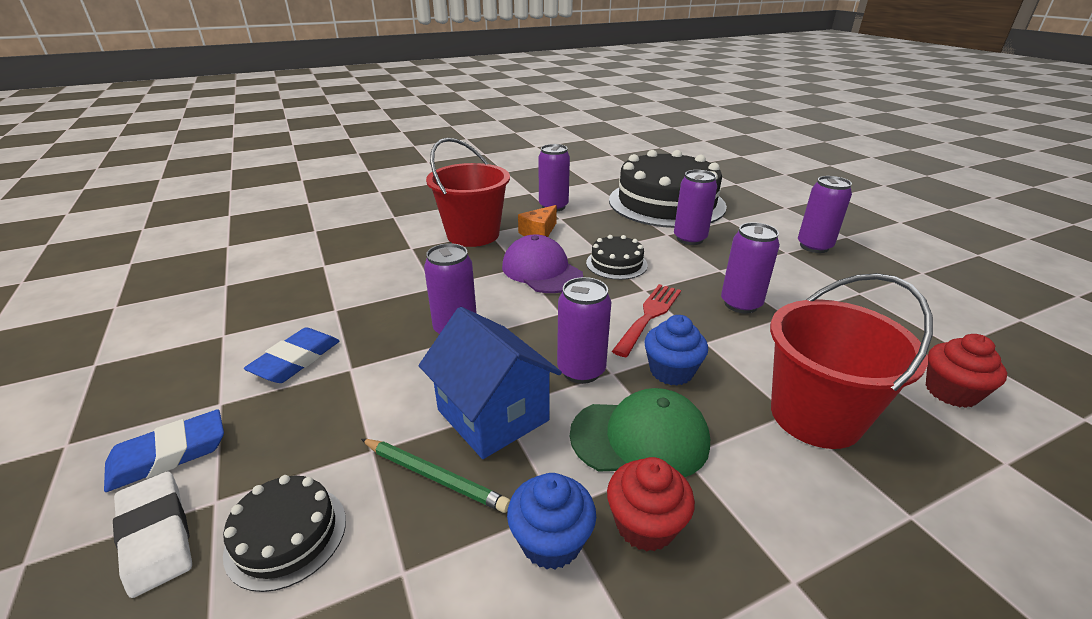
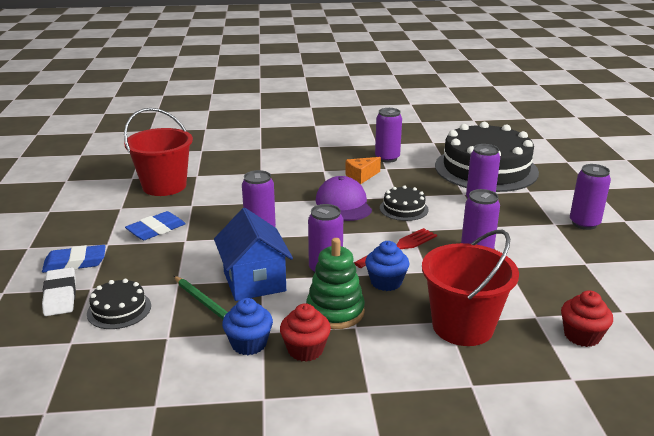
camera: 20 degrees right, 5 degrees down
(473, 234) = (310, 170): red bucket -> red bucket (164, 186)
(640, 438) = (335, 311): green cap -> green stacking toy

